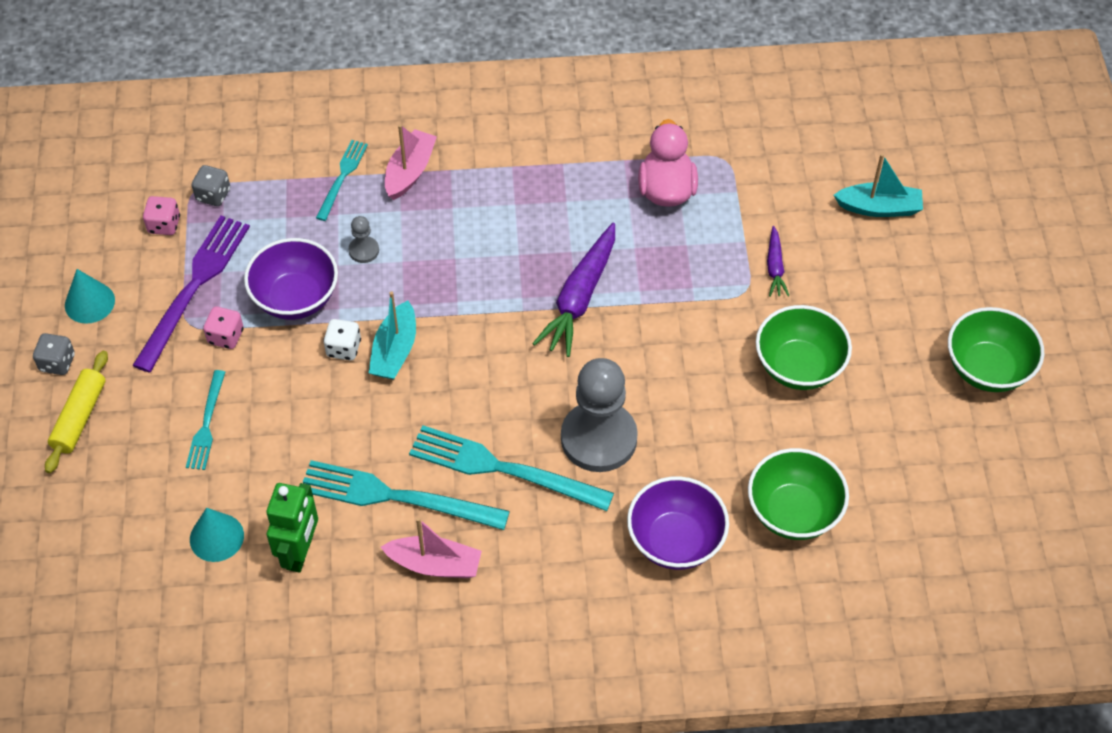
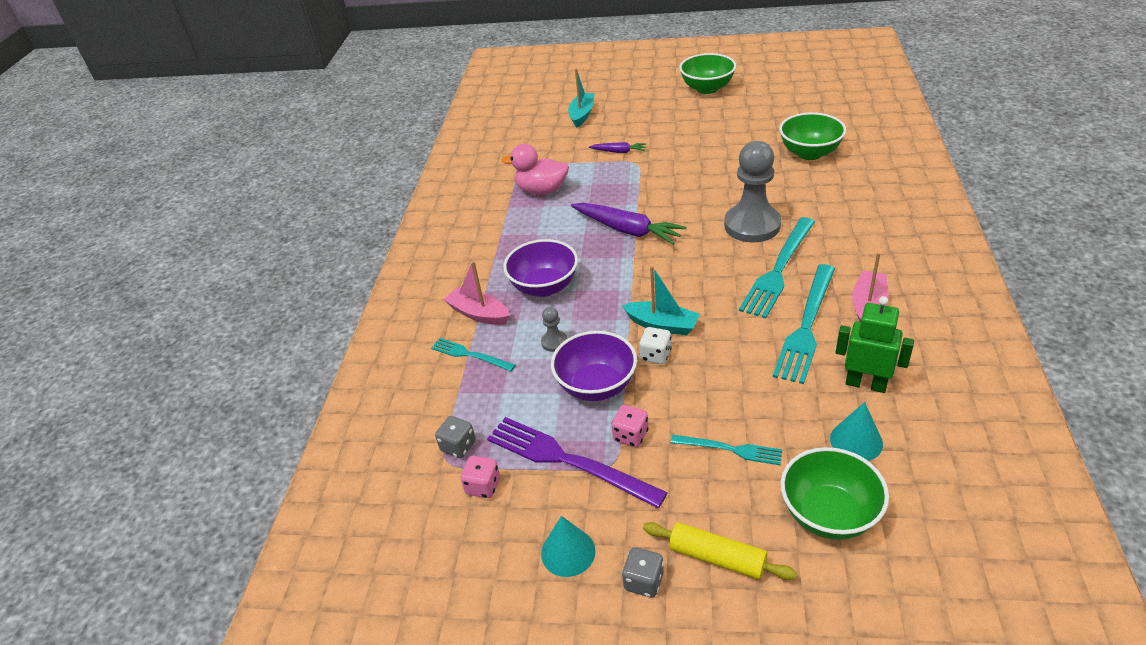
camera: 75 degrees left, 15 degrees down
(675, 541) = (835, 196): purple bowl -> purple bowl (544, 287)
(799, 367) = (699, 146): green bowl -> green bowl (828, 514)

